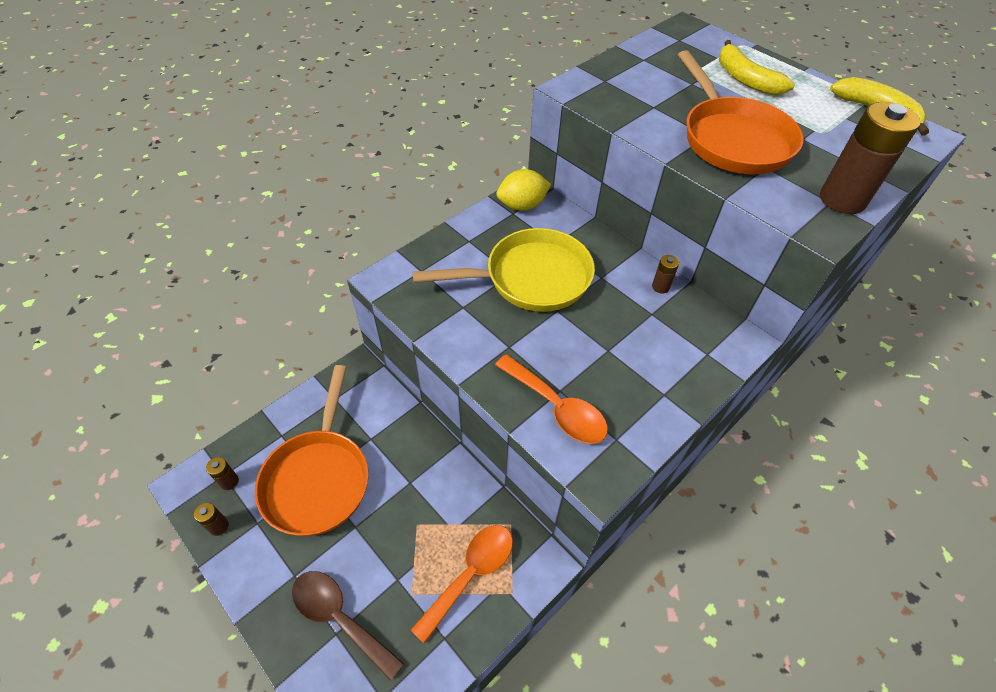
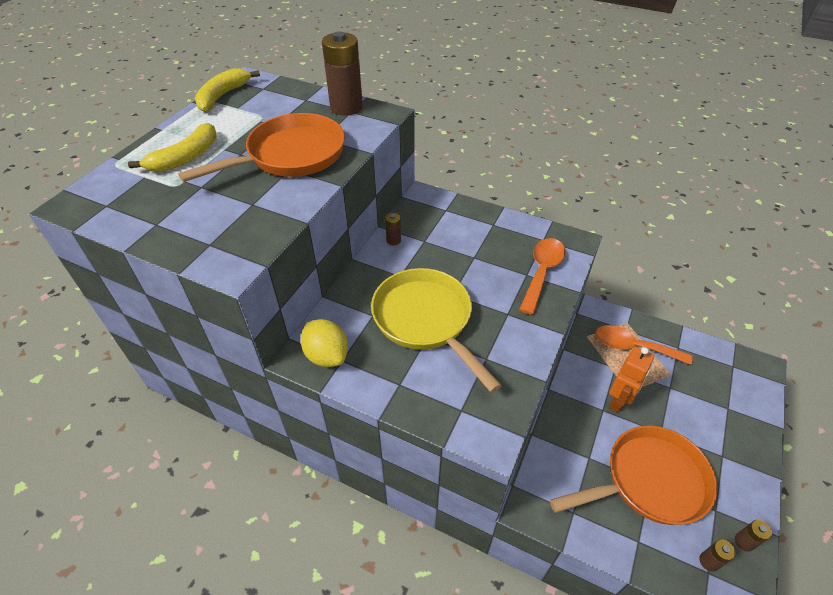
camera: 110 degrees left, 5 degrees down
(340, 618) = (718, 410): brown spoon -> none
(411, 505) = (618, 401): none -> orange robot

